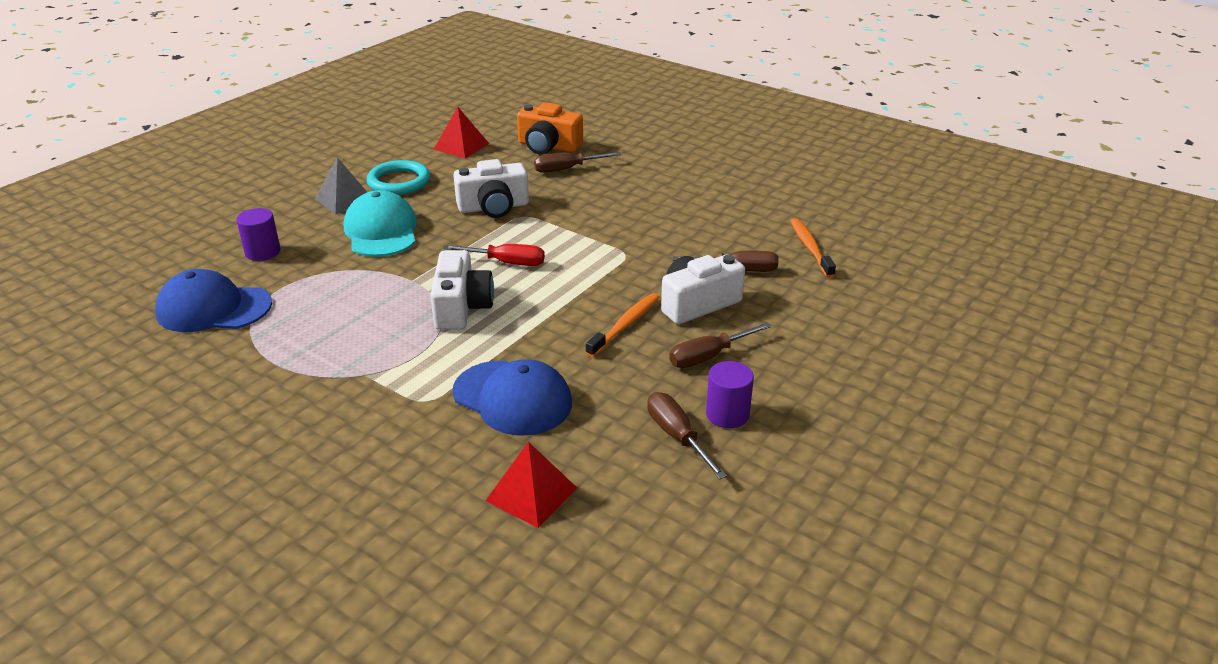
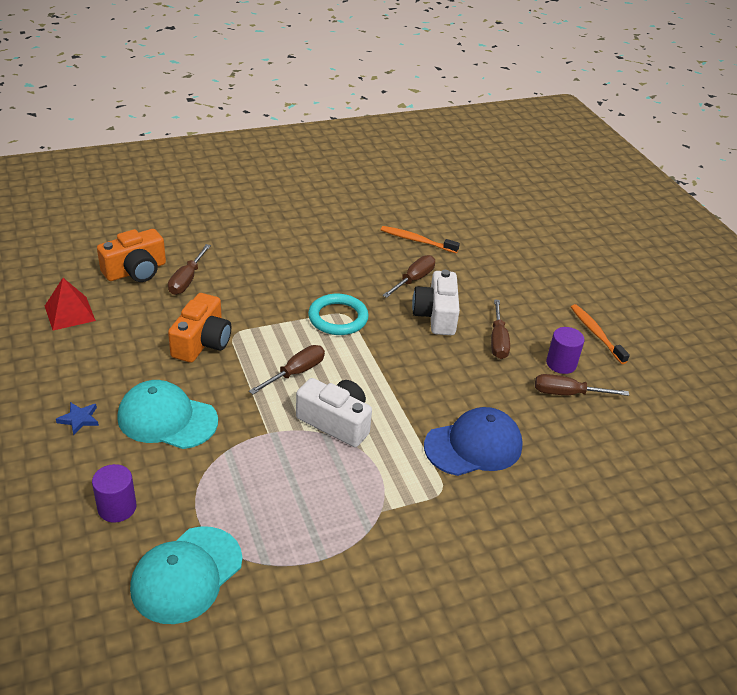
camera: 60 degrees left, 5 degrees up
(213, 308) = (186, 574): blue cap -> turquoise cap
(344, 199) = (79, 419): grey pyramid -> blue star
(399, 182) = (89, 374): turquoise ring -> turquoise ring (338, 318)
(493, 207) = (202, 342): white camera -> orange camera
(507, 263) = (296, 372): red screwdriver -> brown screwdriver
(531, 494) = (581, 481): red pyramid -> none
(625, 325) = (432, 356): orange toothbrush -> orange toothbrush (596, 333)

